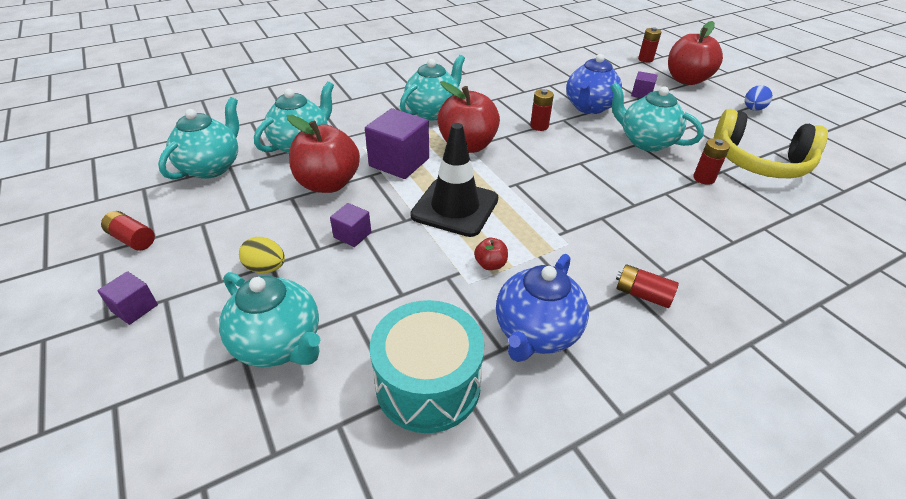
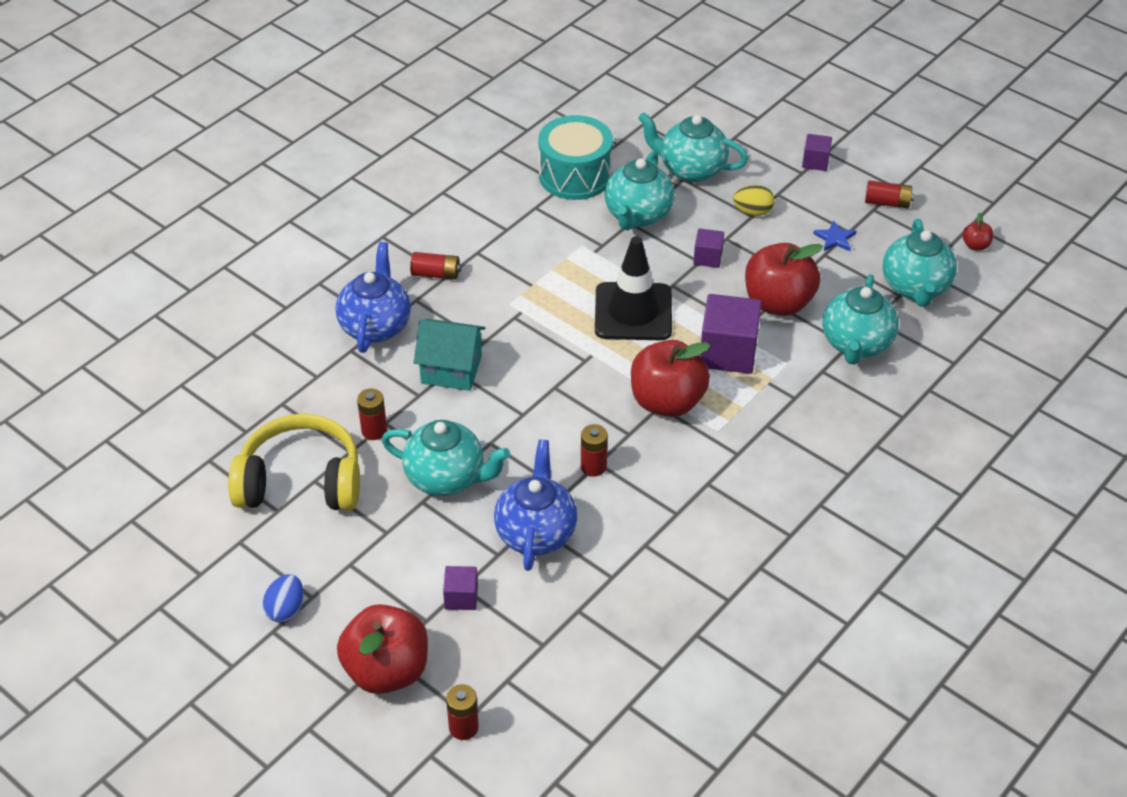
camera: 160 degrees right, 5 degrees up
(222, 220) = (835, 238): none -> blue star
(433, 112) = (747, 452): turquoise teapot -> turquoise teapot (638, 215)
(490, 264) = (571, 265): red apple -> red apple (975, 245)
(536, 333) = (514, 223): blue teapot -> blue teapot (375, 326)
(635, 203) = (451, 369): none -> turquoise house

